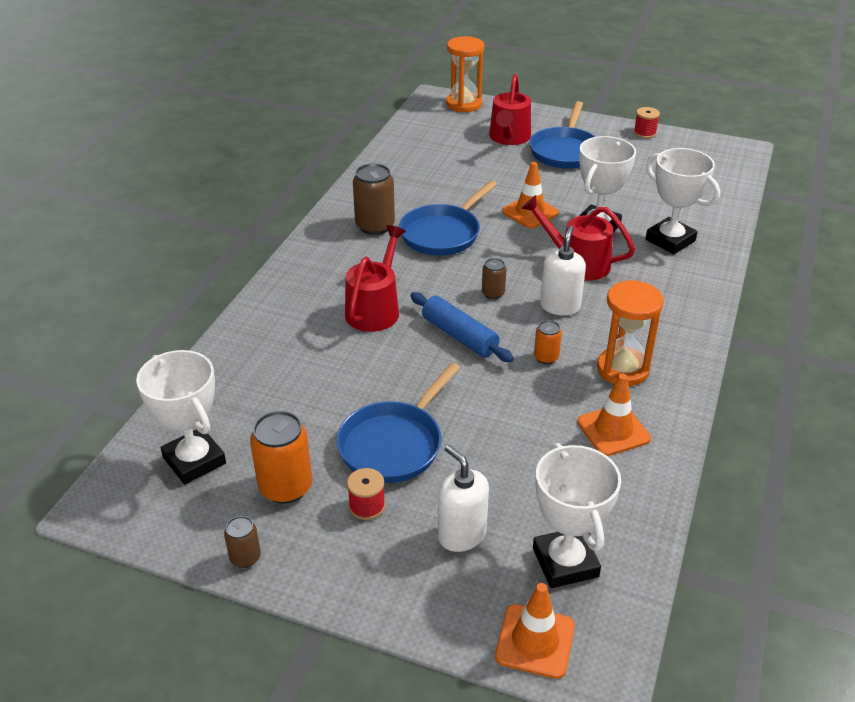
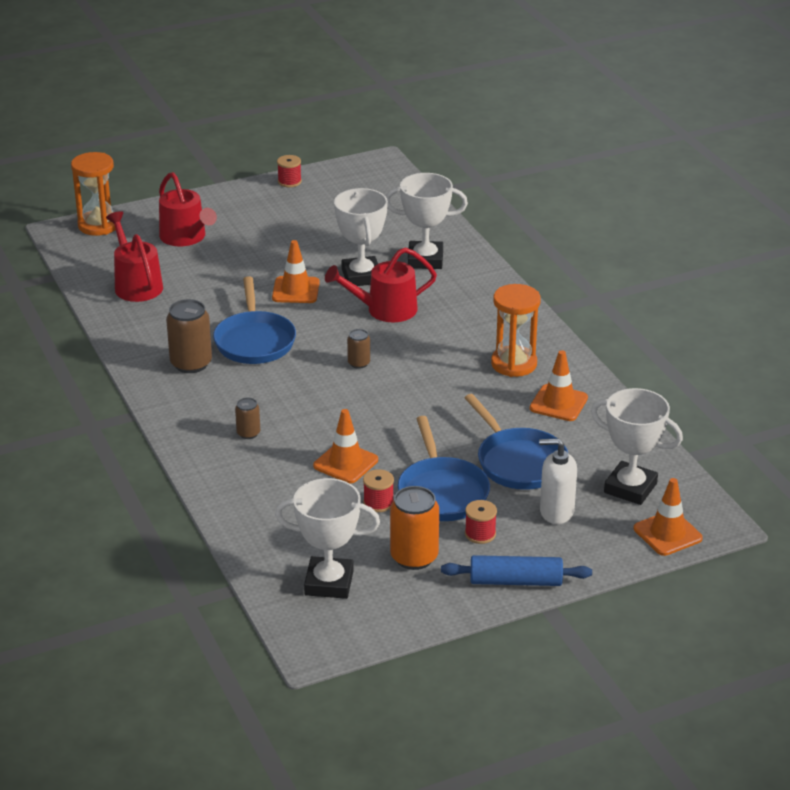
camera: 45 degrees left, 5 degrees down
(245, 557) = (453, 606): brown can -> brown can (248, 433)
(333, 418) = (378, 503): none -> red spool
(360, 368) = (345, 463): none -> orange traffic cone
(375, 309) = (292, 421): red watering can -> red watering can (136, 284)
(459, 336) = (380, 404): blue rolling pin -> blue rolling pin (516, 581)
(546, 357) = (457, 384): orange can -> none
(560, 306) = (417, 346): white soap dispenser -> none
(565, 151) = (249, 227): blue pan -> blue pan (518, 462)

